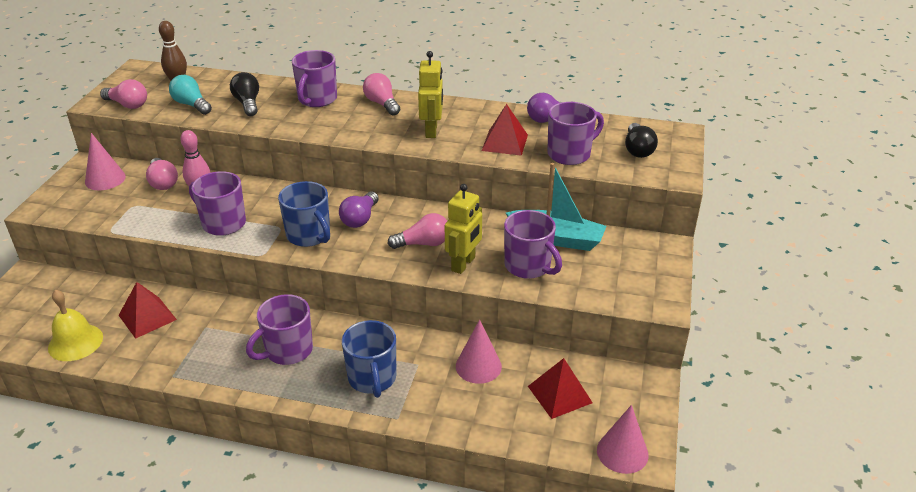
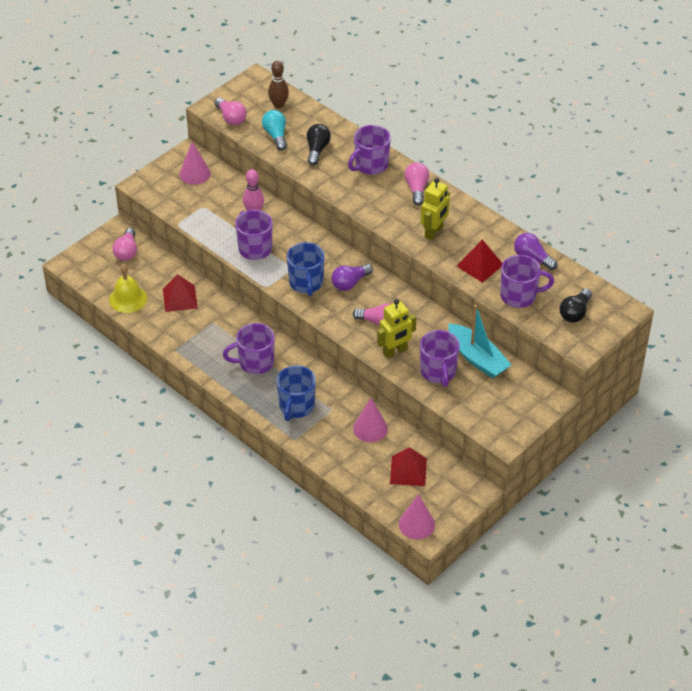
camera: 30 degrees right, 10 degrees up
(163, 182) = (233, 193): pink light bulb -> pink light bulb (127, 251)

